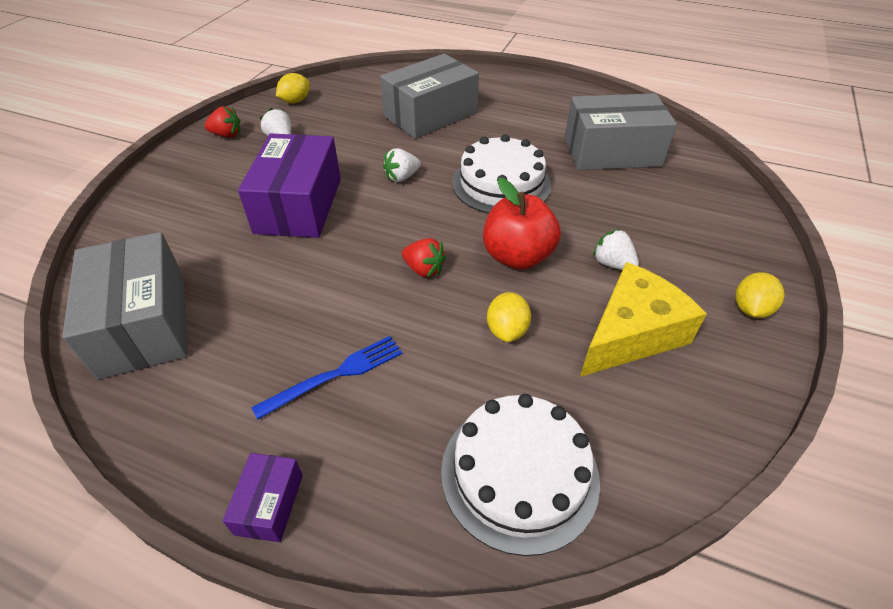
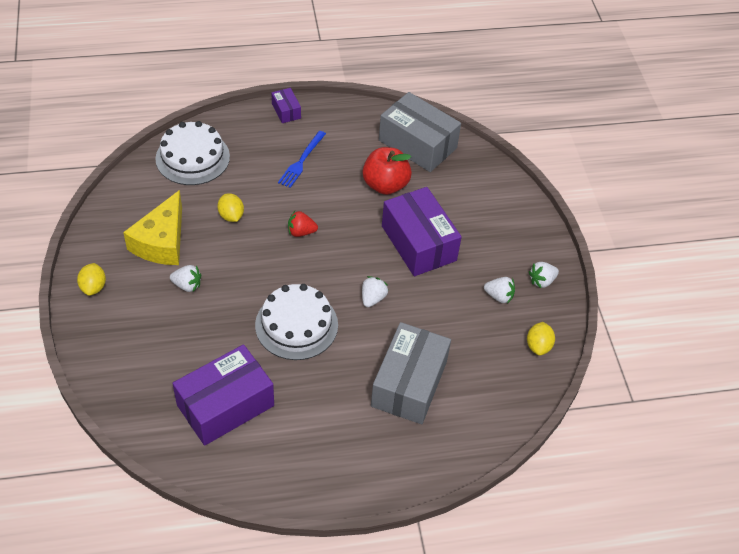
camera: 145 degrees right, 5 degrees up
(227, 135) = (542, 281): red strawberry -> white strawberry
(517, 256) = (250, 265): red apple -> red apple (385, 185)
(611, 152) = (225, 405): grey box -> purple box

